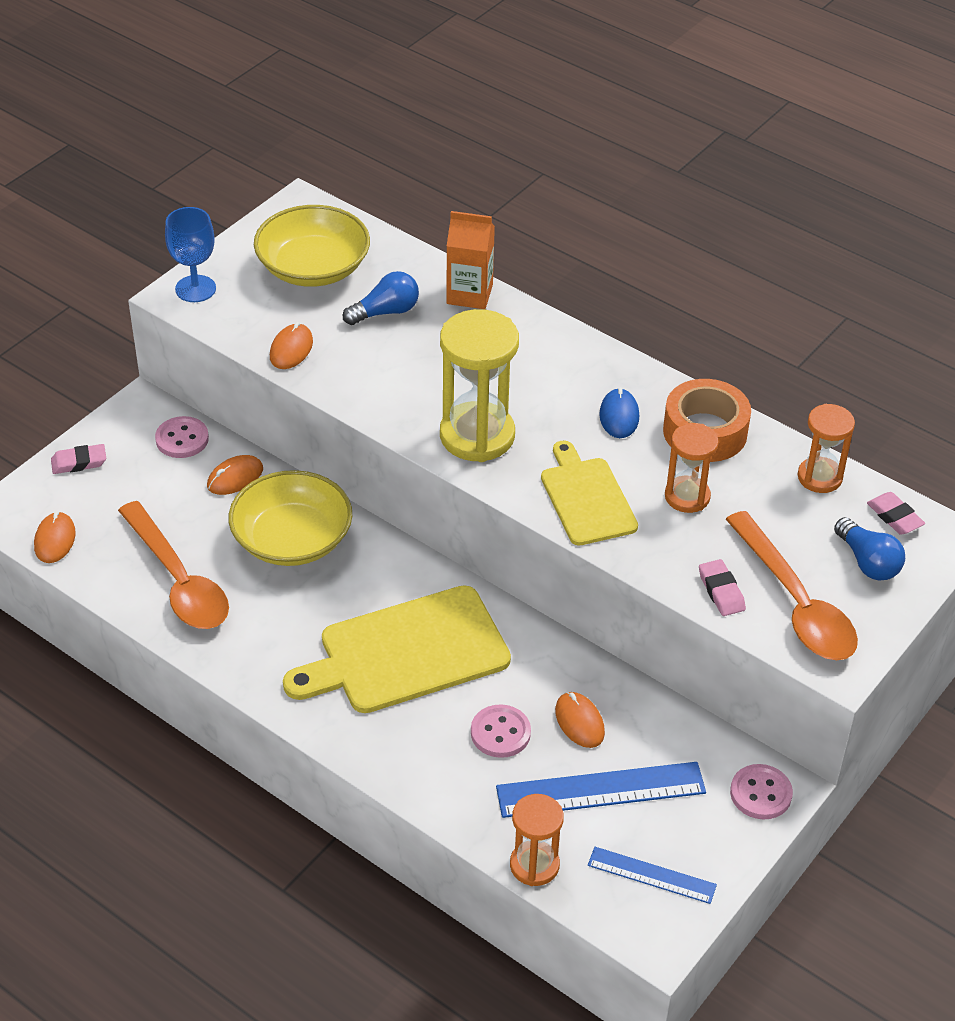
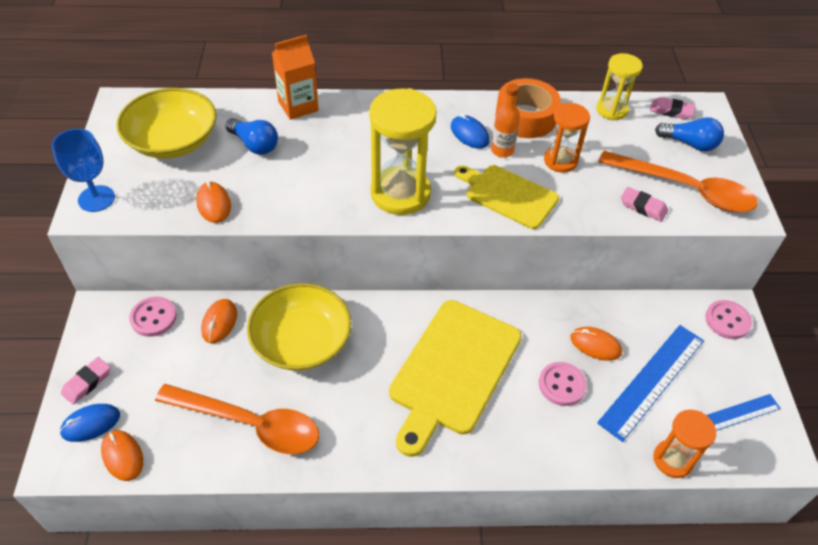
camera: 40 degrees left, 5 degrees up
(53, 498) = (91, 424): none -> blue mouse
(385, 312) = (254, 145): blue light bulb -> blue light bulb turned 105 degrees clockwise
(634, 452) = (502, 151): none -> orange bottle
(819, 477) = (611, 110): orange hourglass -> yellow hourglass

